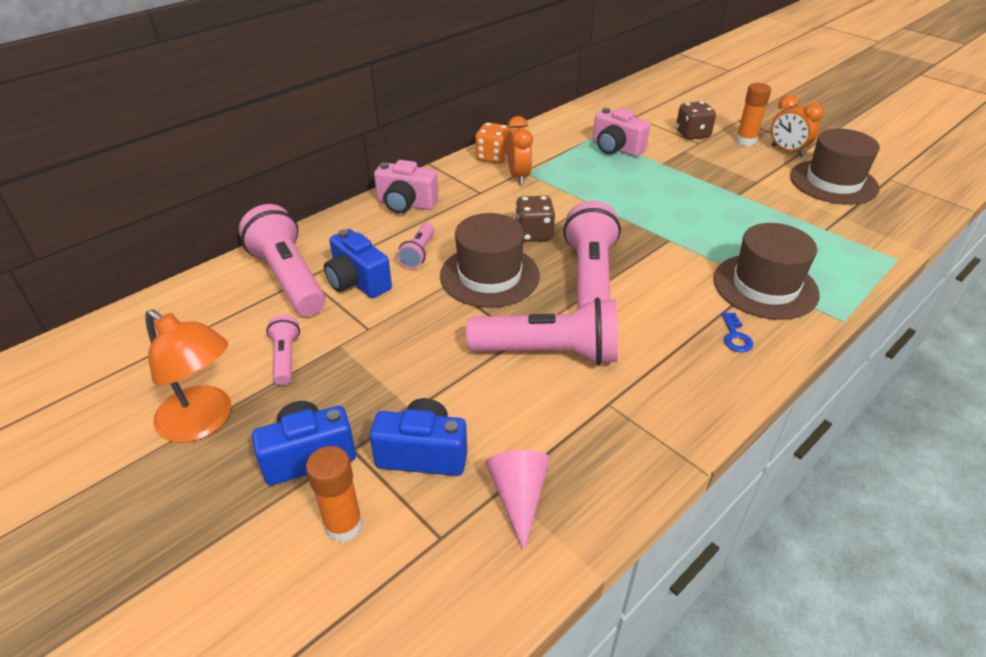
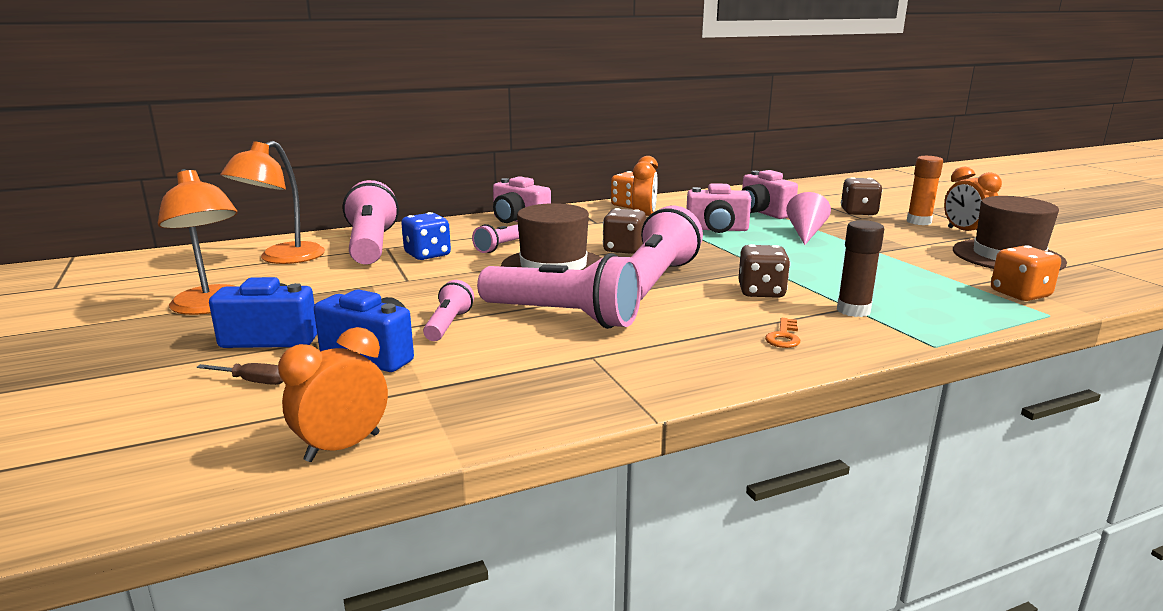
camera: 20 degrees right, 20 degrees down
(211, 321) = (282, 258): none -> orange lamp
(285, 358) = (318, 285): pink flashlight -> pink flashlight (448, 325)
(343, 525) = (253, 381): orange glue stick -> brown screwdriver
(358, 282) = (427, 255): blue camera -> blue dice
(493, 588) = (343, 447): none -> orange clock
(518, 497) = (433, 396): pink cone -> pink cone (805, 233)
(593, 184) = (717, 229): none -> pink camera
(684, 276) = (761, 292): none -> brown dice
(735, 336) = (783, 337): blue key -> orange key
(765, 286) = (853, 310): brown hat -> brown glue stick
(866, 235) = (1020, 294): none -> orange dice

